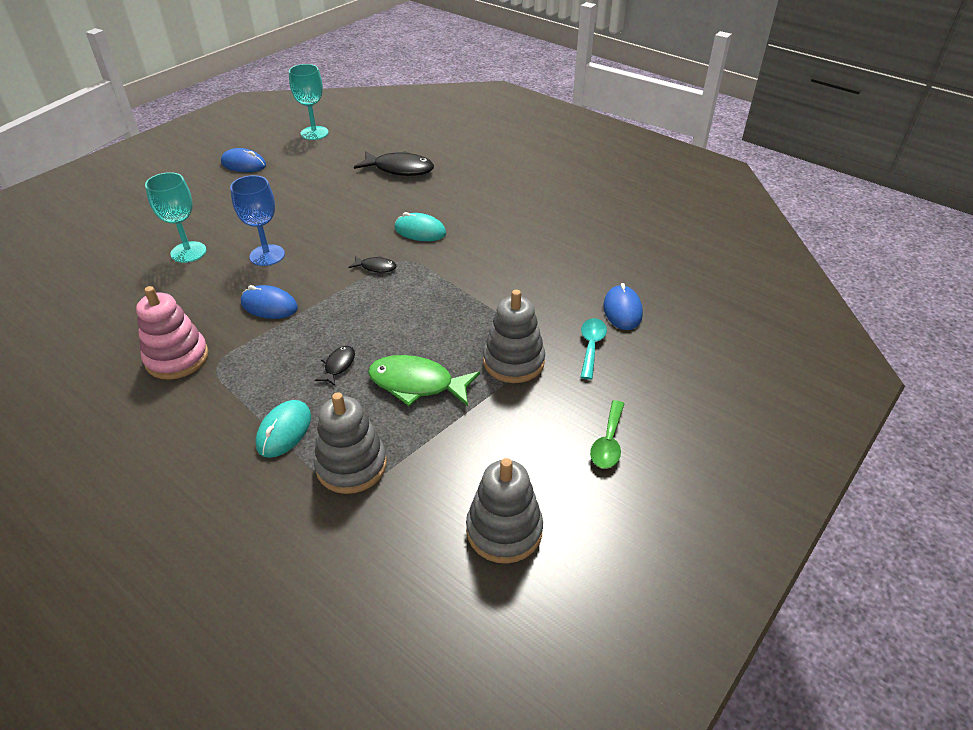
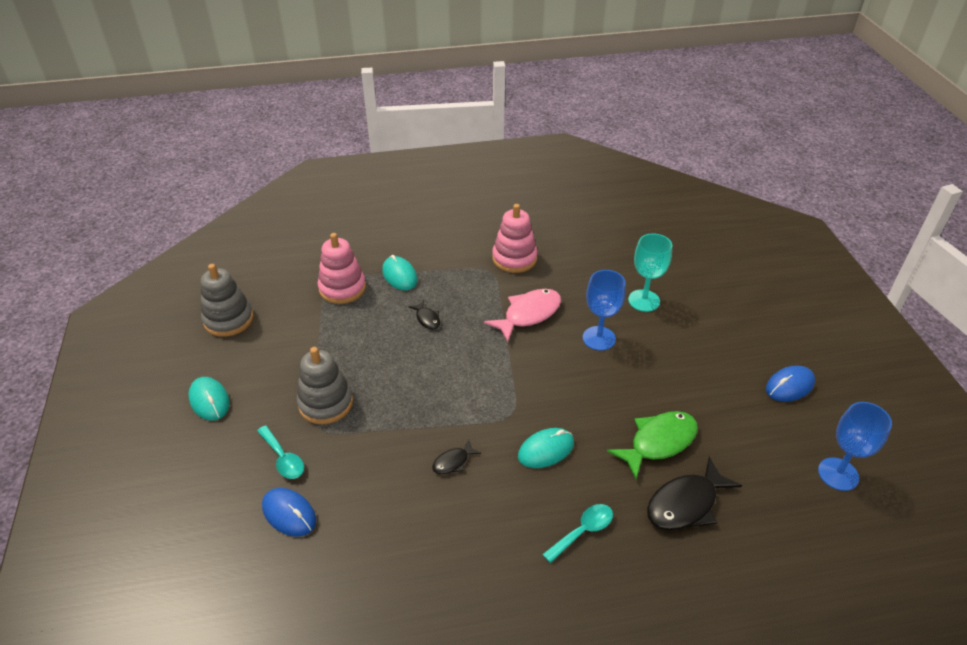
camera: 130 degrees right, 0 degrees up
(269, 305) = (528, 314): blue mouse -> pink fish
(314, 133) = (838, 474): turquoise goblet -> blue goblet
(351, 465) = (342, 288): grey stacking toy -> pink stacking toy
(376, 267) = (518, 391): black fish -> black fish (453, 462)
(417, 384) = (367, 344): green fish -> green fish (658, 442)
(466, 193) = (583, 531): none -> turquoise spoon
(608, 442) = (209, 400): green spoon -> turquoise mouse

